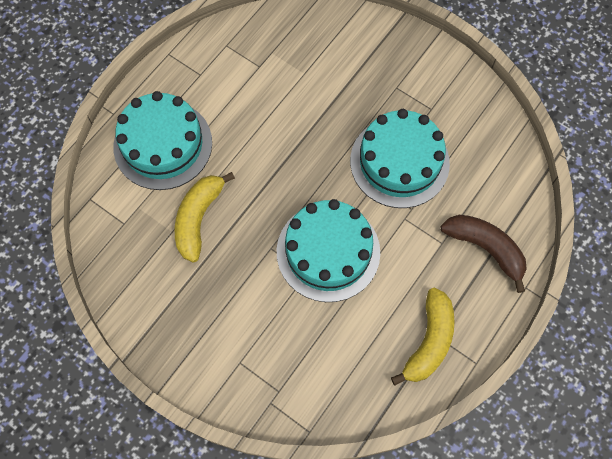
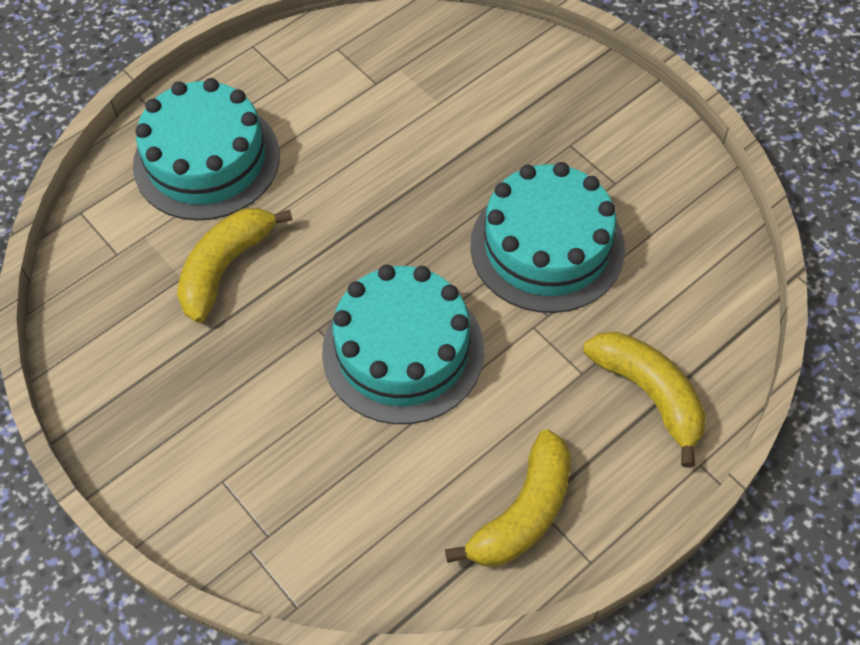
camera: 15 degrees right, 10 degrees down
(485, 248) = (649, 394): brown banana -> yellow banana

